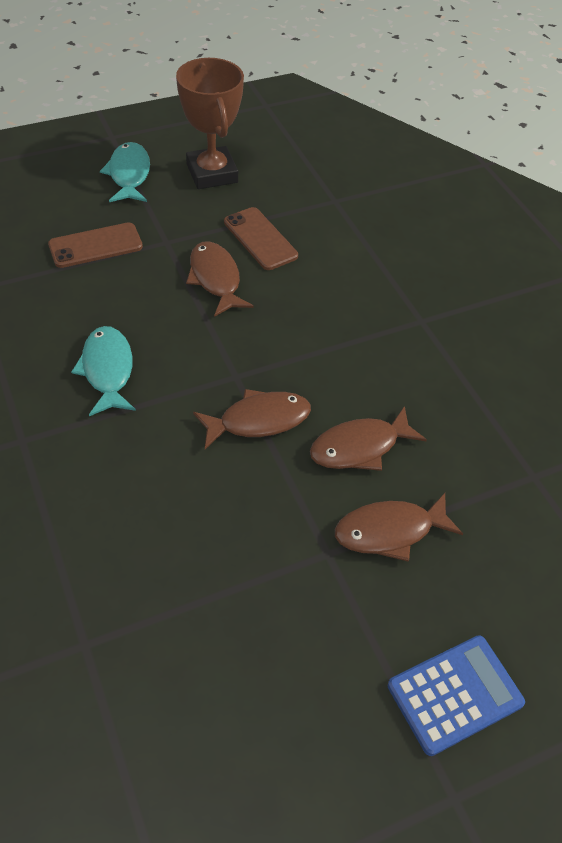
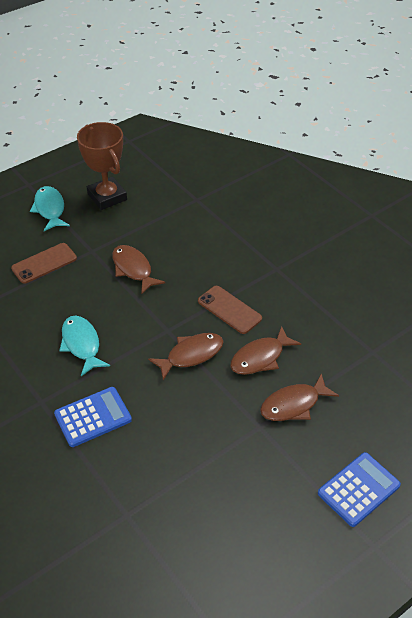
camera: 10 degrees left, 5 degrees down
(87, 480) = (93, 417): none -> blue calculator
(260, 239) = (154, 236): brown phone -> brown phone (229, 310)

